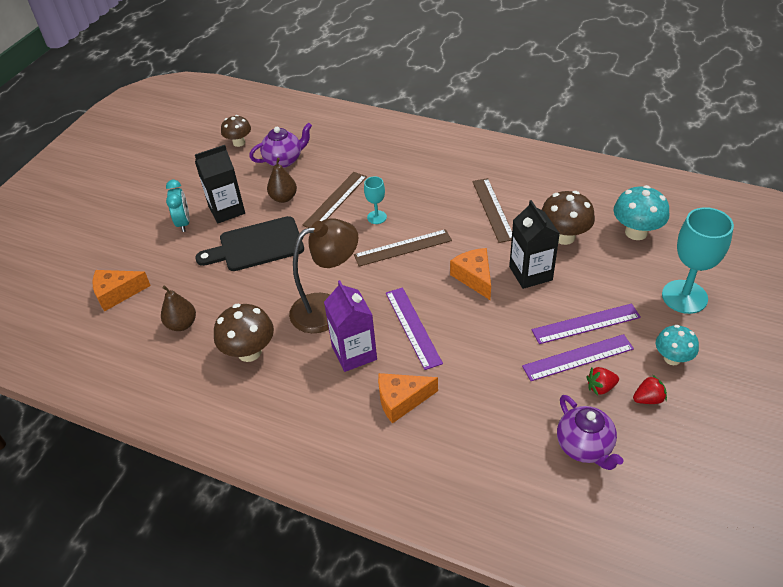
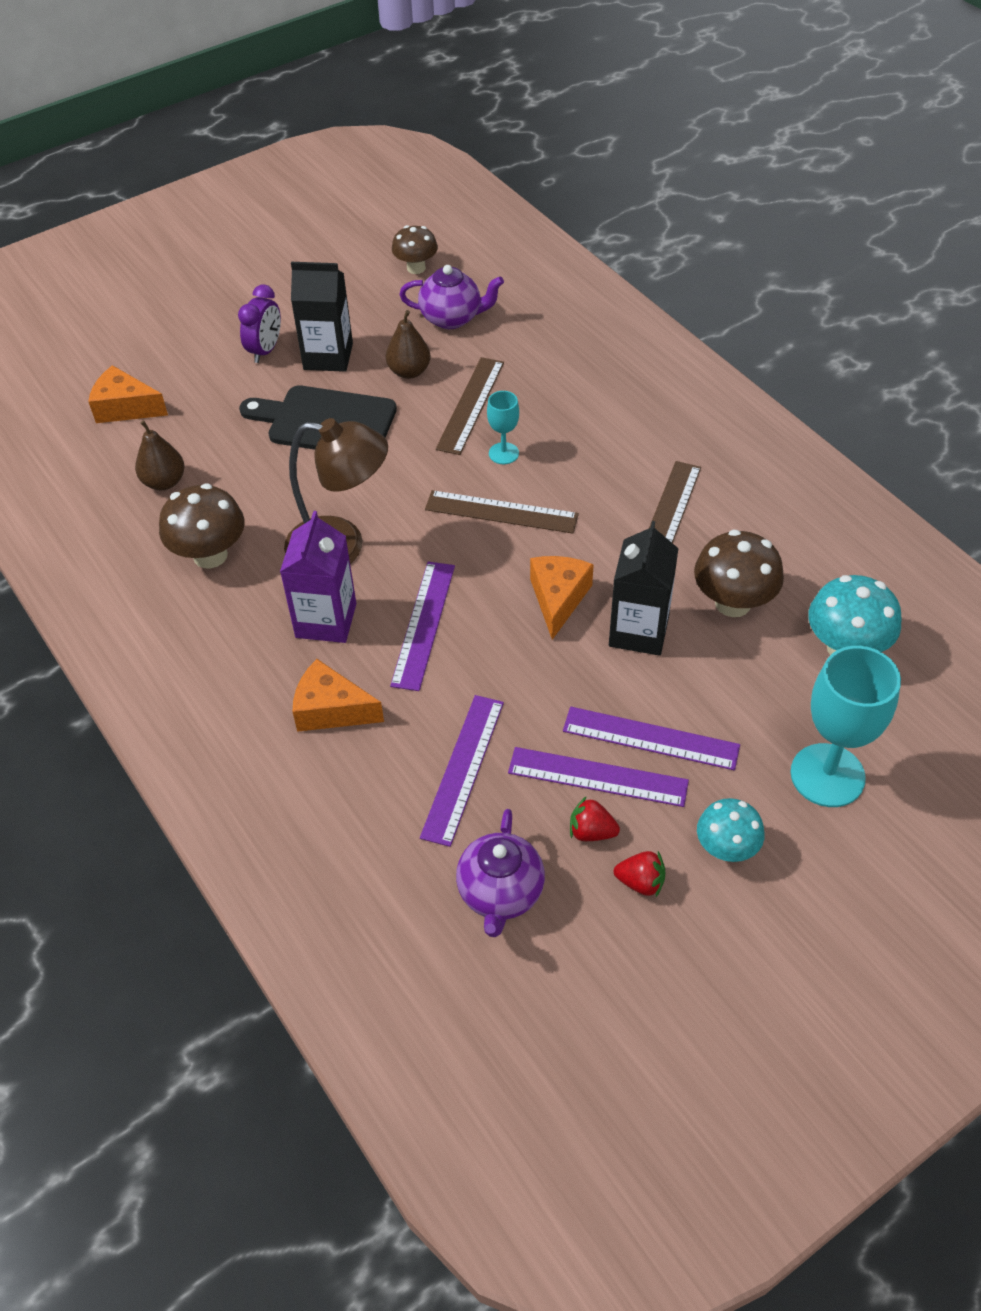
camera: 30 degrees right, 5 degrees up
(183, 223) = (265, 350): turquoise clock -> purple clock
(335, 200) = (470, 405): brown ruler -> brown ruler turned 45 degrees counterclockwise
(504, 392) = (463, 768): none -> purple ruler

